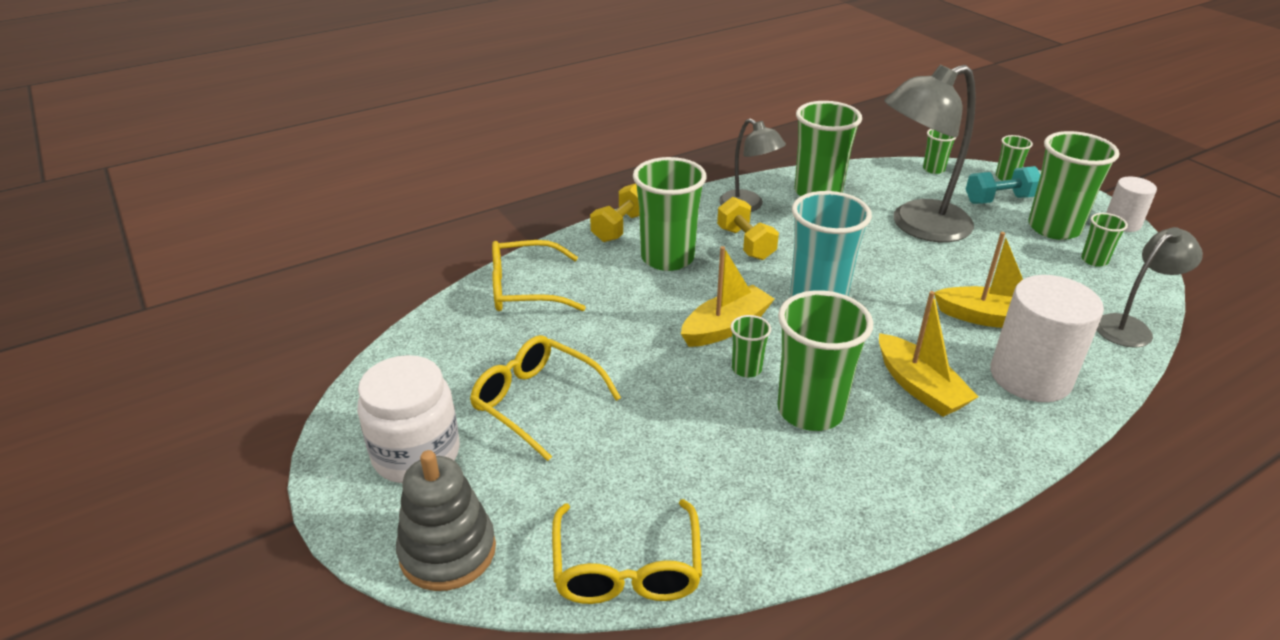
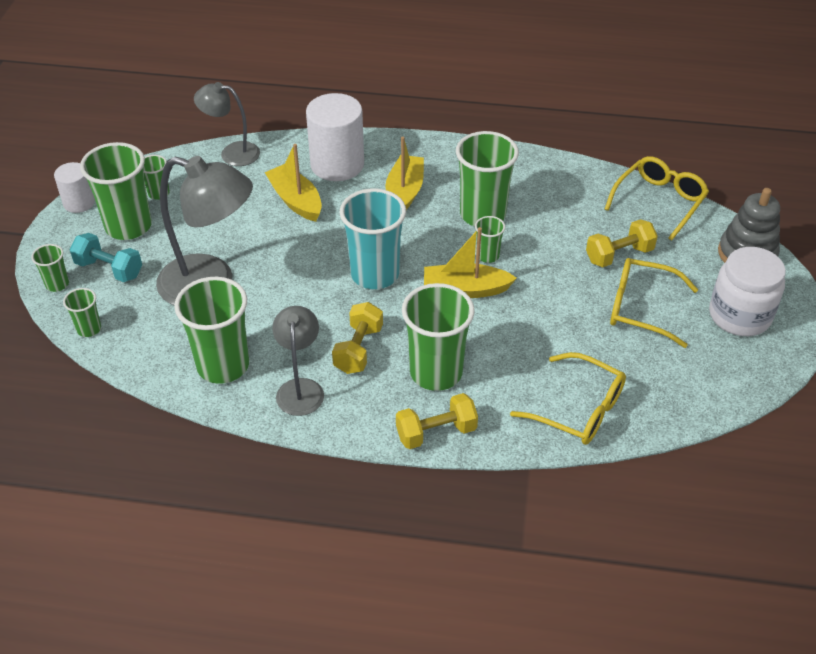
camera: 140 degrees left, 10 degrees up
(536, 402) = (641, 308): yellow glasses -> yellow glasses turned 120 degrees clockwise
(612, 451) = (619, 255): none -> yellow dumbbell

